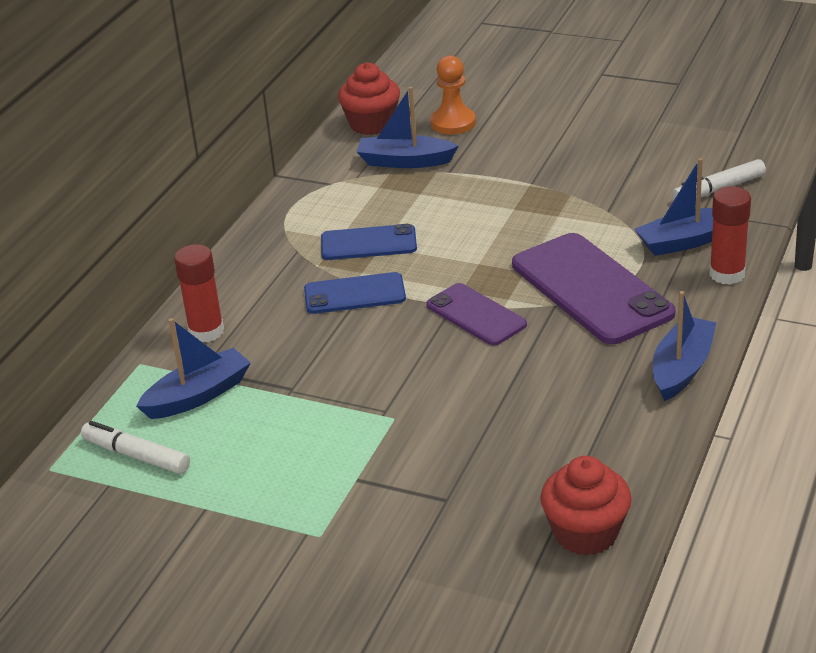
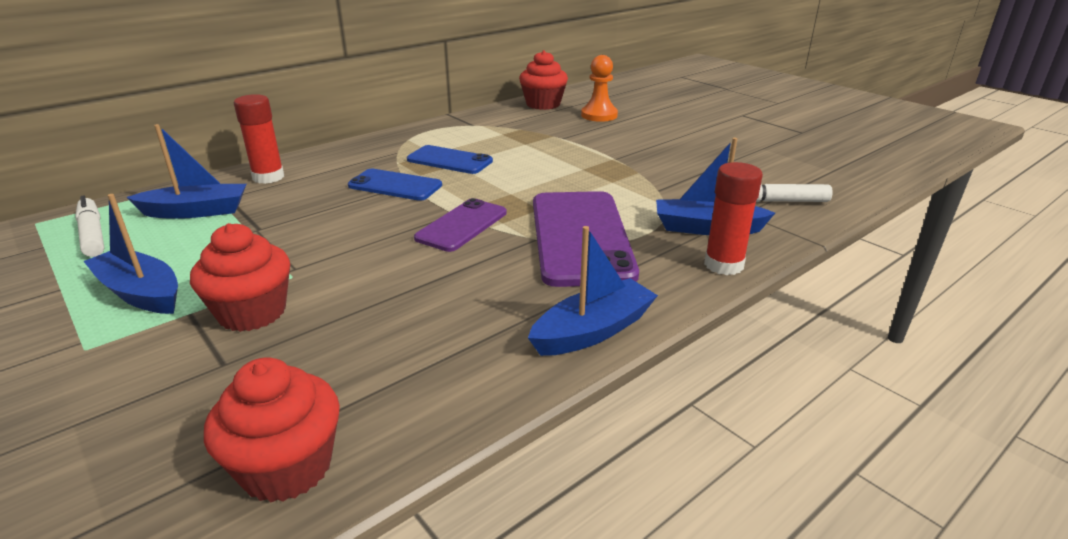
camera: 25 degrees right, 5 degrees down
(405, 161) = (539, 126): blue boat -> blue boat (141, 293)
(408, 458) = (252, 312): none -> red cupcake
(476, 315) = (462, 225): purple phone -> purple phone turned 45 degrees clockwise

